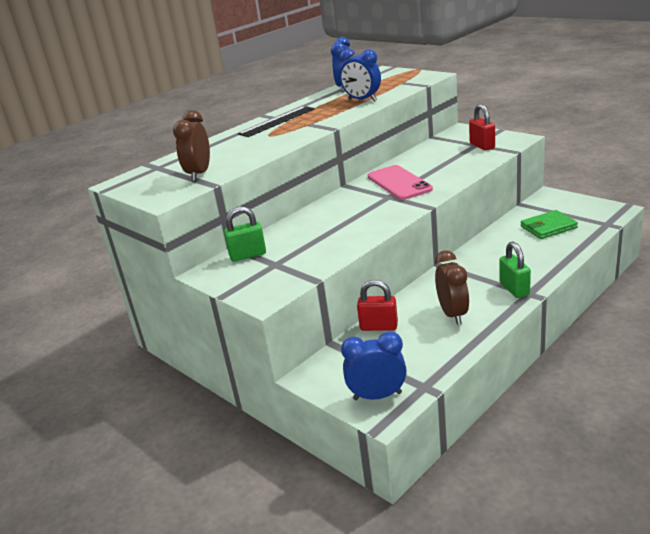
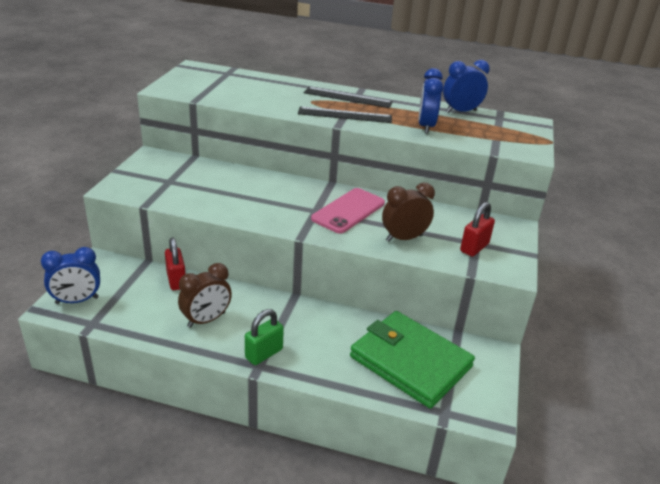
camera: 55 degrees right, 5 degrees up
(199, 174) = (215, 91): brown clock -> brown clock (404, 238)
(248, 255) = (181, 166): green padlock -> none
(314, 124) = (345, 115): none -> black ruler
(377, 396) = (77, 300): blue clock -> blue clock turned 105 degrees clockwise
(548, 227) = (410, 361): green wallet -> green wallet, size x1.86

